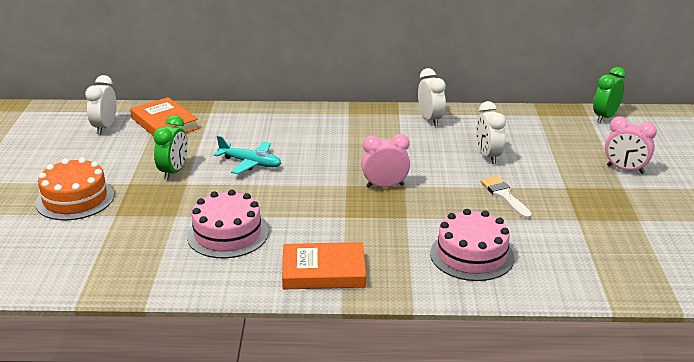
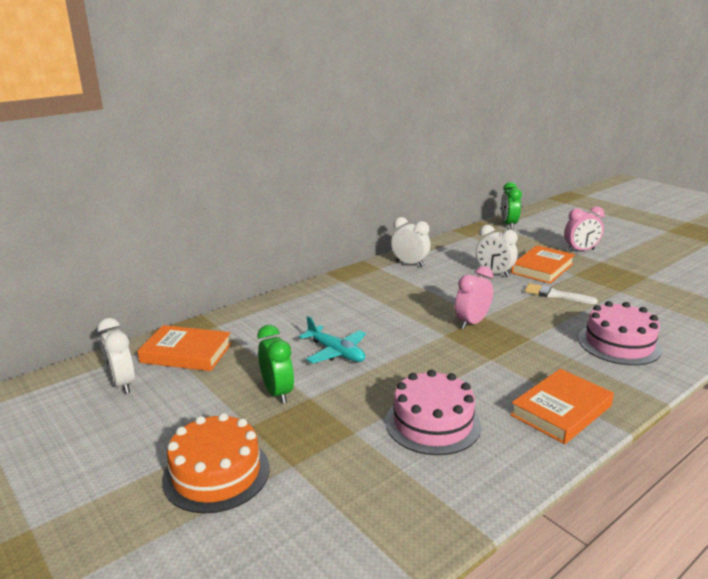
camera: 40 degrees left, 5 degrees down
(250, 163) = (336, 352): turquoise plane -> turquoise plane turned 60 degrees clockwise
(545, 170) = (542, 268): none -> orange book

